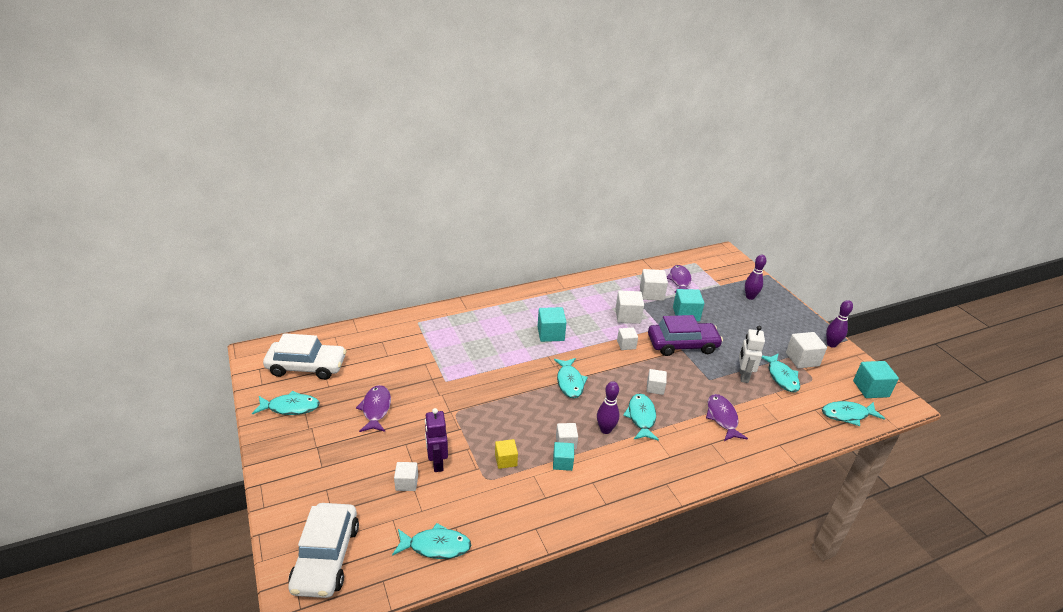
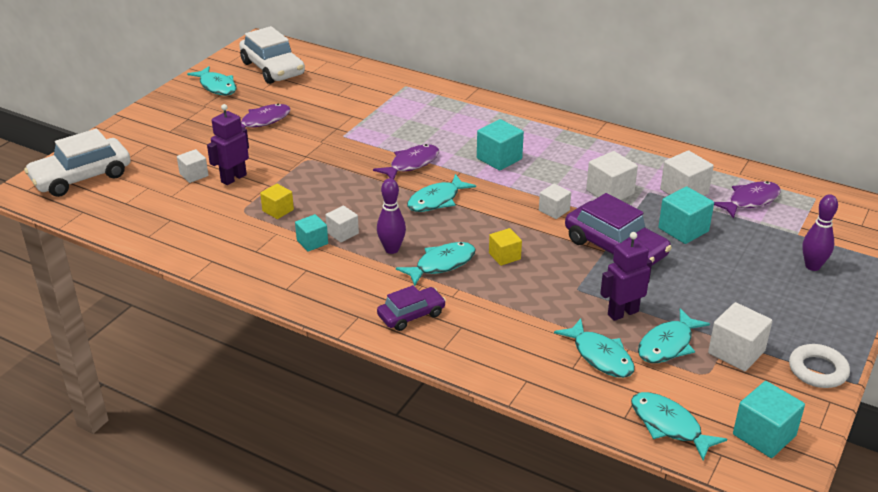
camera: 55 degrees right, 0 degrees up
(436, 546) = (140, 219): turquoise fish -> turquoise fish (600, 356)
(655, 388) = (504, 256): white cube -> yellow cube
(683, 458) = (411, 315): none -> purple car
(722, 418) = (517, 321): purple fish -> purple fish (411, 164)
(743, 376) = (622, 313): white robot -> purple robot
(831, 344) = (817, 370): purple bowling pin -> white ring

